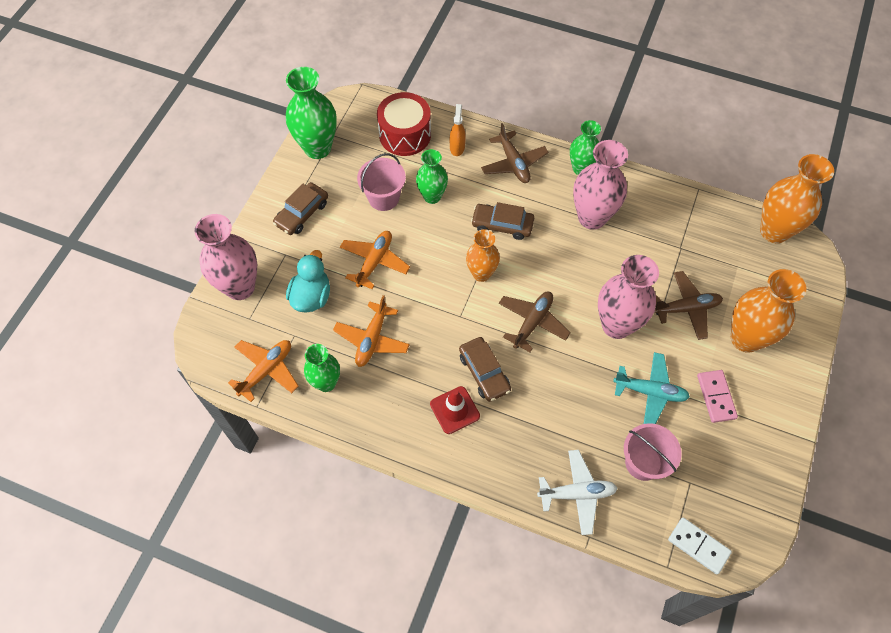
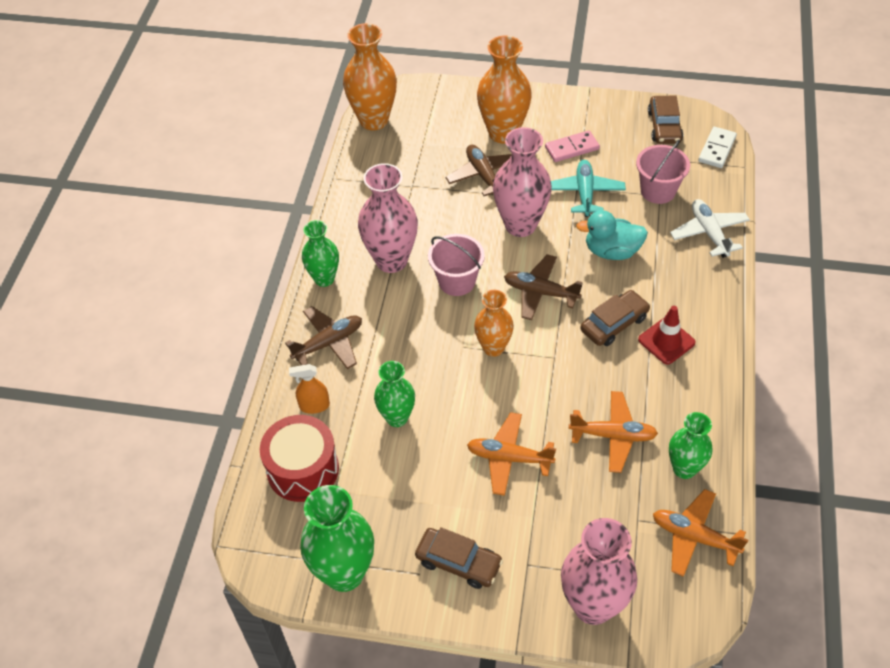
camera: 100 degrees left, 10 degrees down
(311, 296) = (579, 515): turquoise duck -> turquoise duck (612, 251)
(383, 198) = (411, 470): pink bucket -> pink bucket (457, 281)
(502, 225) = (421, 339): brown car -> brown car (664, 126)

